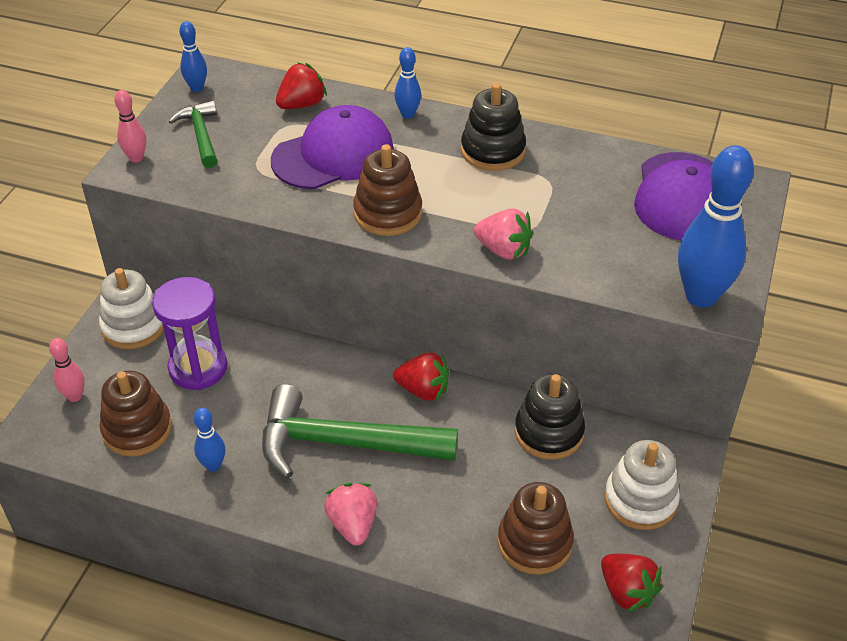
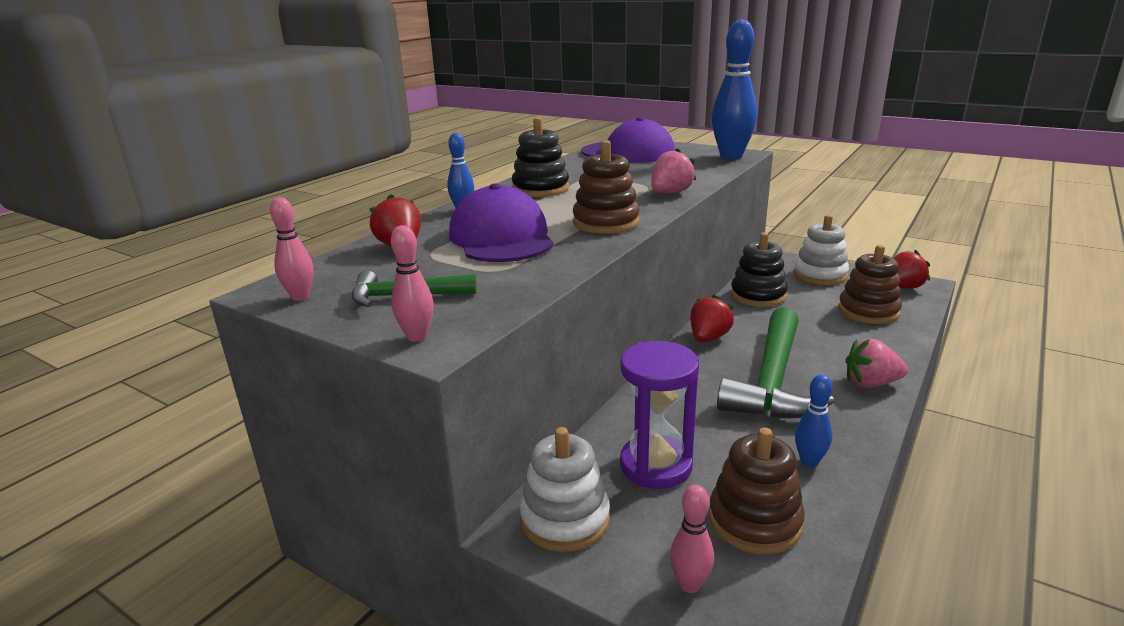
camera: 75 degrees left, 20 degrees down
(197, 88) = (300, 297): blue bowling pin -> pink bowling pin

